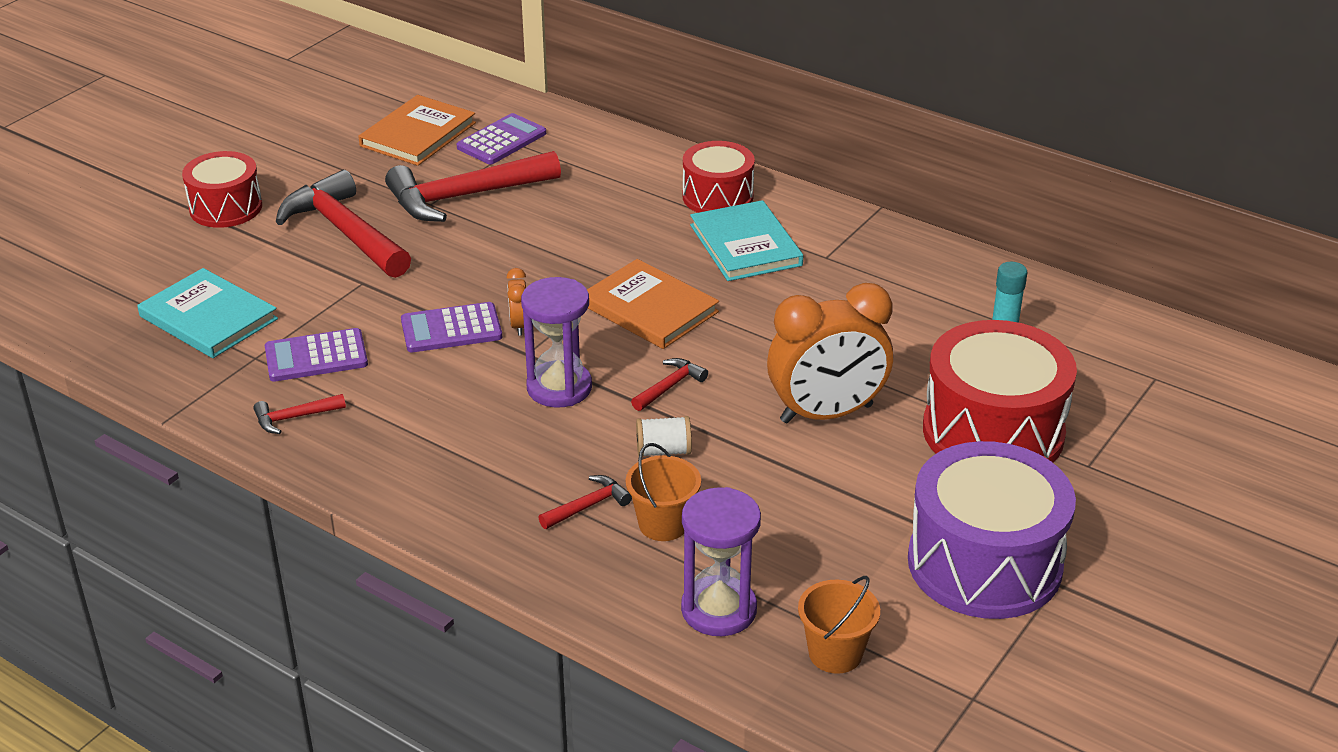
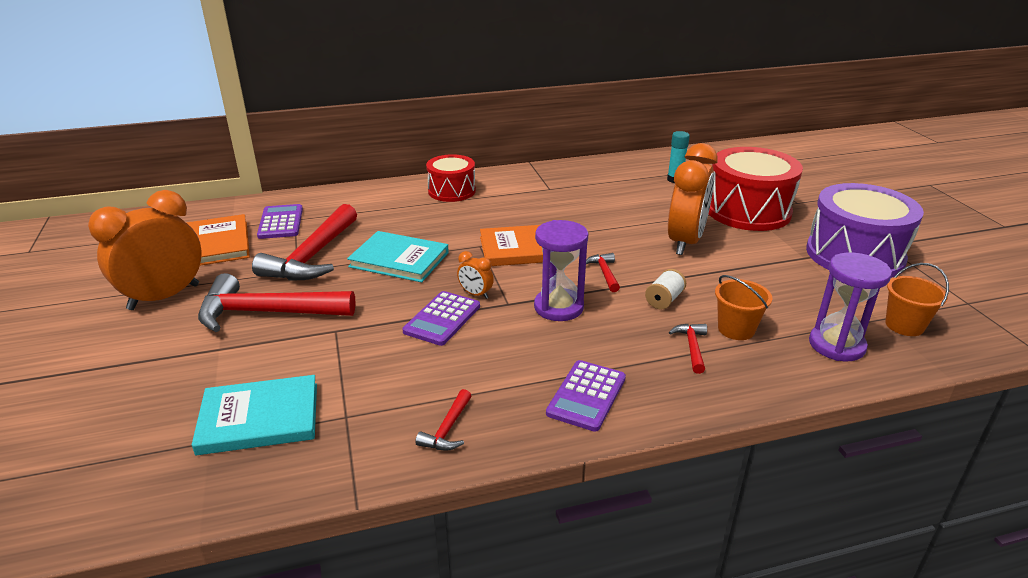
camera: 50 degrees left, 5 degrees down
(226, 208) = (140, 350): red drum -> none
(305, 167) = (164, 297): none -> orange clock
(316, 357) = (389, 387): purple calculator -> purple calculator (586, 396)
(745, 245) = (507, 202): turquoise book -> turquoise book (399, 260)

